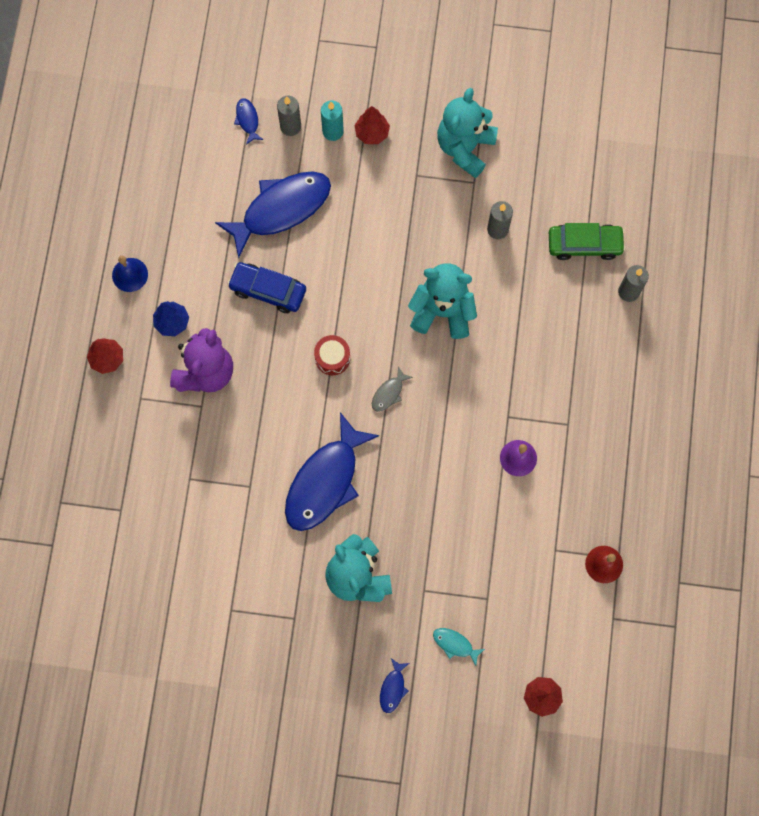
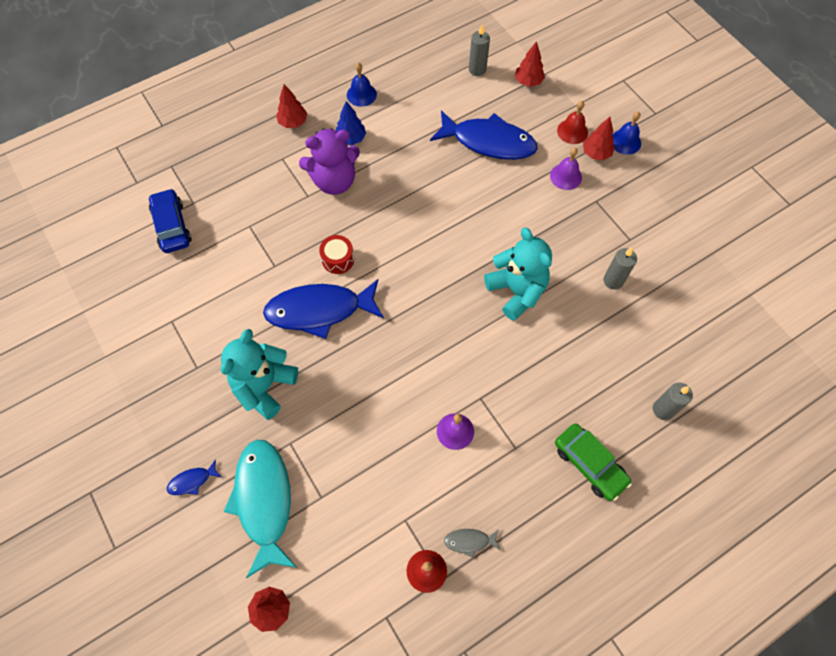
camera: 50 degrees right, 10 degrees down
(247, 120) = (528, 82): blue fish -> red tree
(268, 290) = (425, 175): blue car -> blue car (172, 226)
(290, 126) = (549, 107): grey candle -> grey candle (477, 69)
(332, 358) = (414, 247): red drum -> red drum (338, 259)
(333, 131) = (572, 131): turquoise candle -> red bell
(372, 178) = (566, 176): none -> purple bell
(381, 98) = (625, 142): none -> blue bell
(389, 393) = (423, 302): grey fish -> grey fish (469, 541)
(455, 644) = (264, 501): turquoise fish -> turquoise fish, size x2.42
(465, 148) = (648, 215): turquoise teddy bear -> none
(584, 244) = (665, 348): green car -> green car (589, 464)

